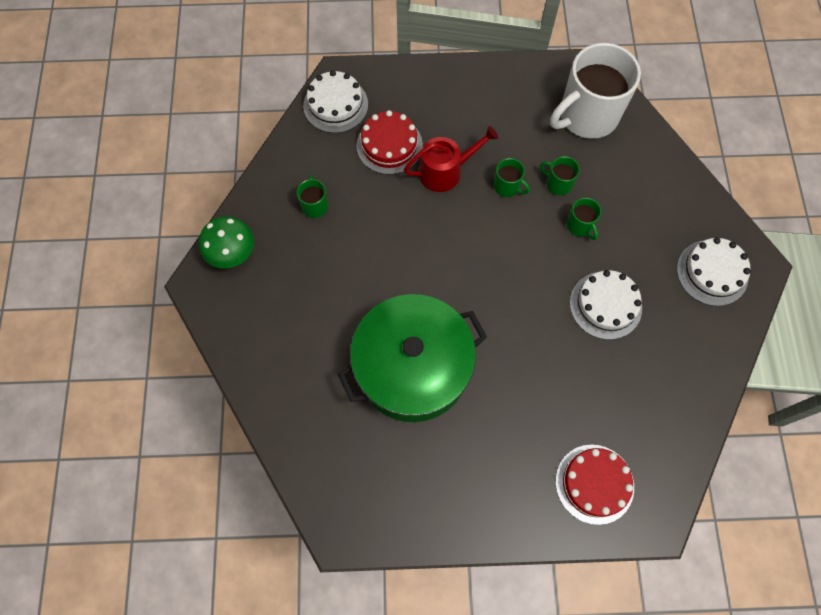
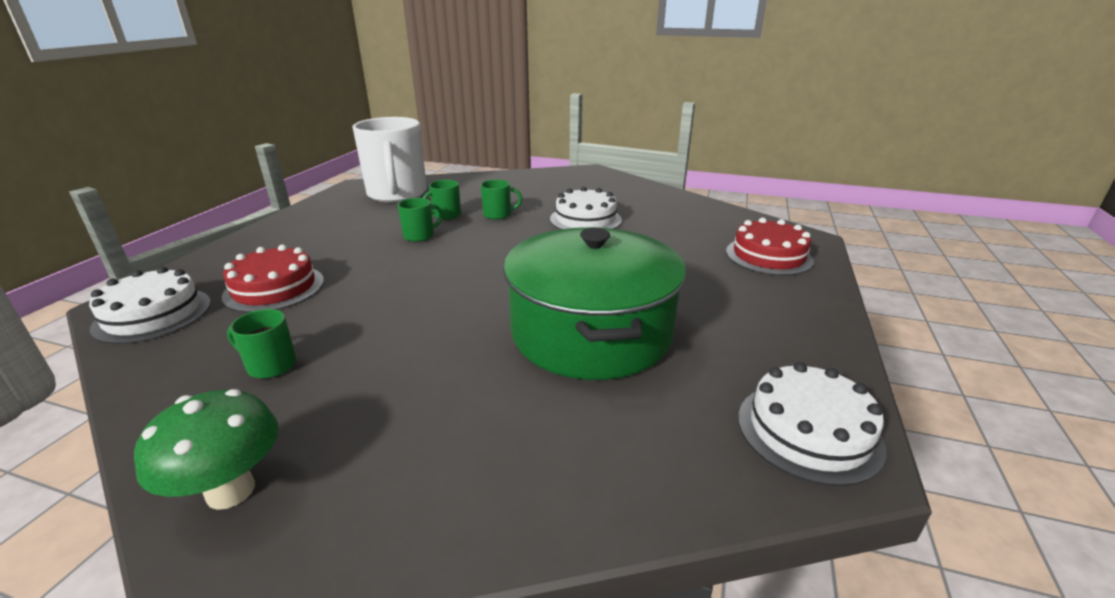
camera: 70 degrees left, 40 degrees down
(445, 171) = (358, 262): red watering can -> none
(712, 272) = (585, 182): white cake -> white cake (808, 431)

